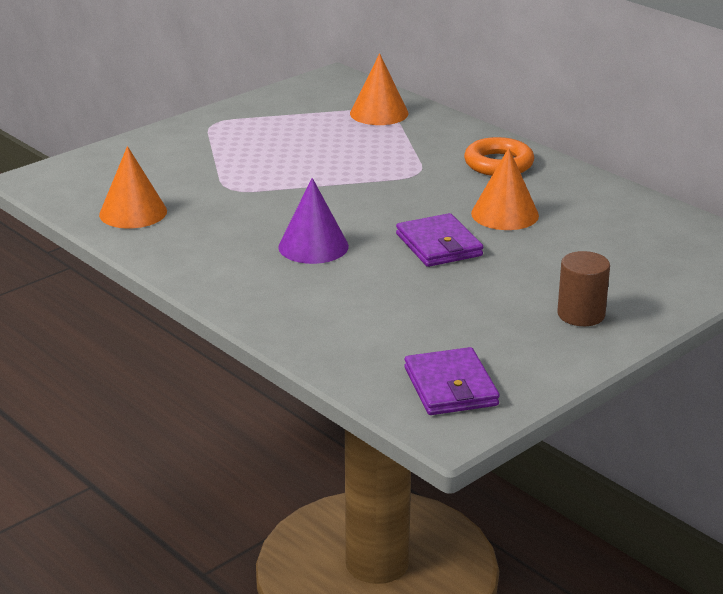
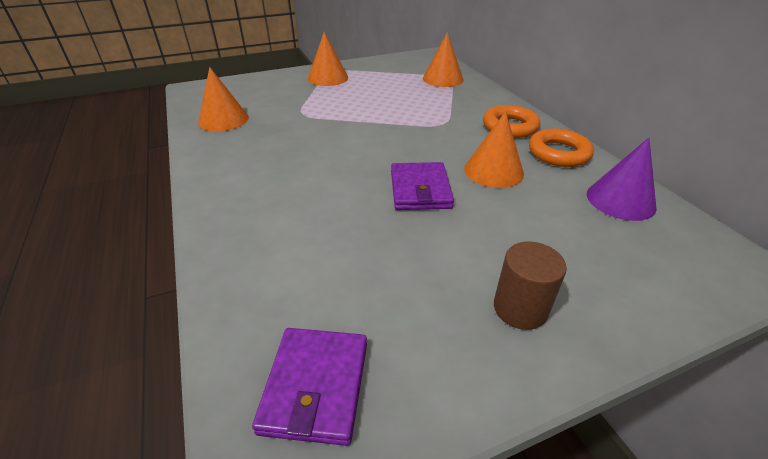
camera: 20 degrees right, 10 degrees up
(217, 135) = (328, 78): none -> orange cone
(313, 246) = (319, 170): purple cone -> purple cone (620, 200)
(565, 185) = (558, 153): none -> orange ring

